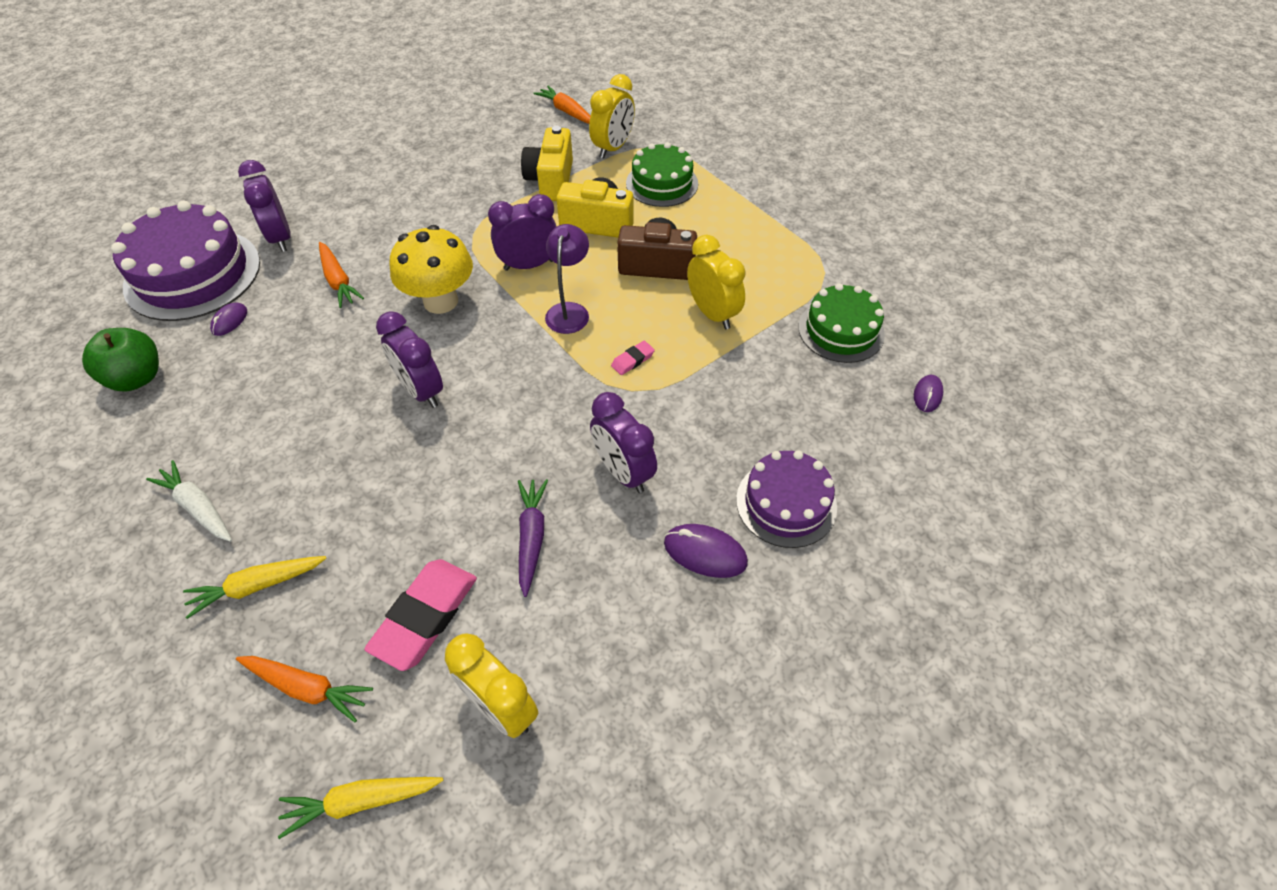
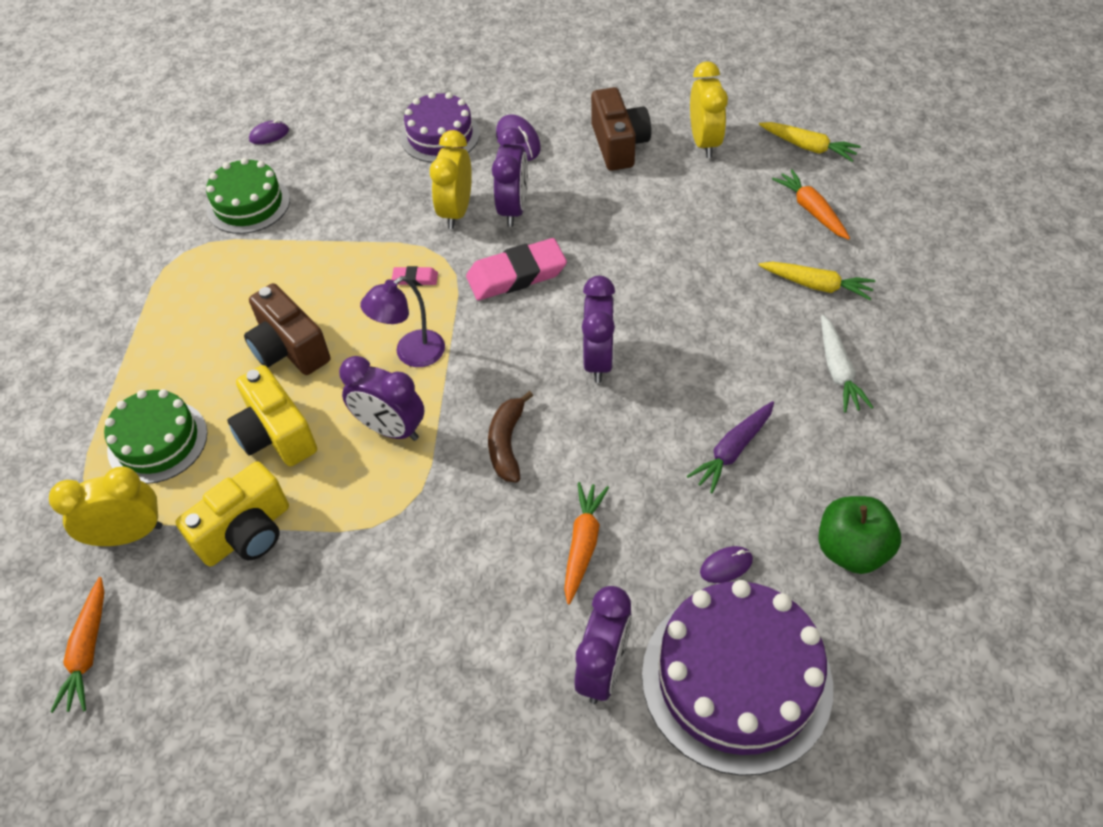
camera: 135 degrees left, 0 degrees up
(425, 616) = (715, 205): pink eraser -> pink eraser (516, 275)
(441, 301) = (507, 443): yellow mushroom -> brown banana
(531, 538) = (612, 208): purple carrot -> purple carrot (733, 450)
(596, 627) = (619, 145): none -> brown camera
(712, 313) = (311, 275): yellow clock -> yellow clock (456, 211)

